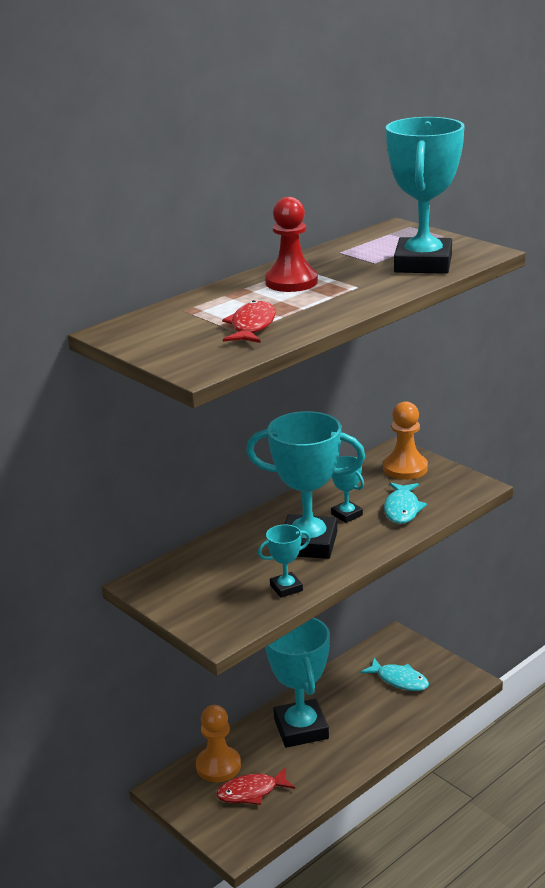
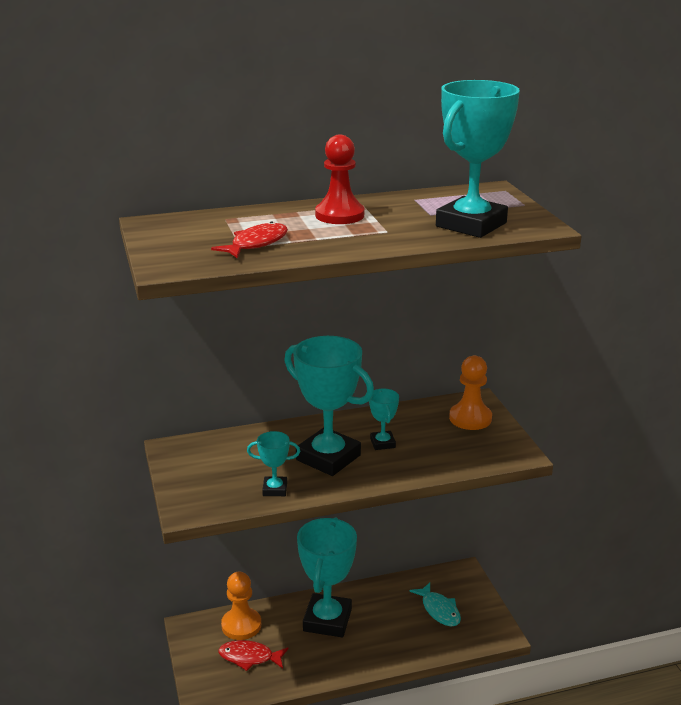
camera: 25 degrees right, 0 degrees up
(402, 509) = (434, 453): turquoise fish -> none

